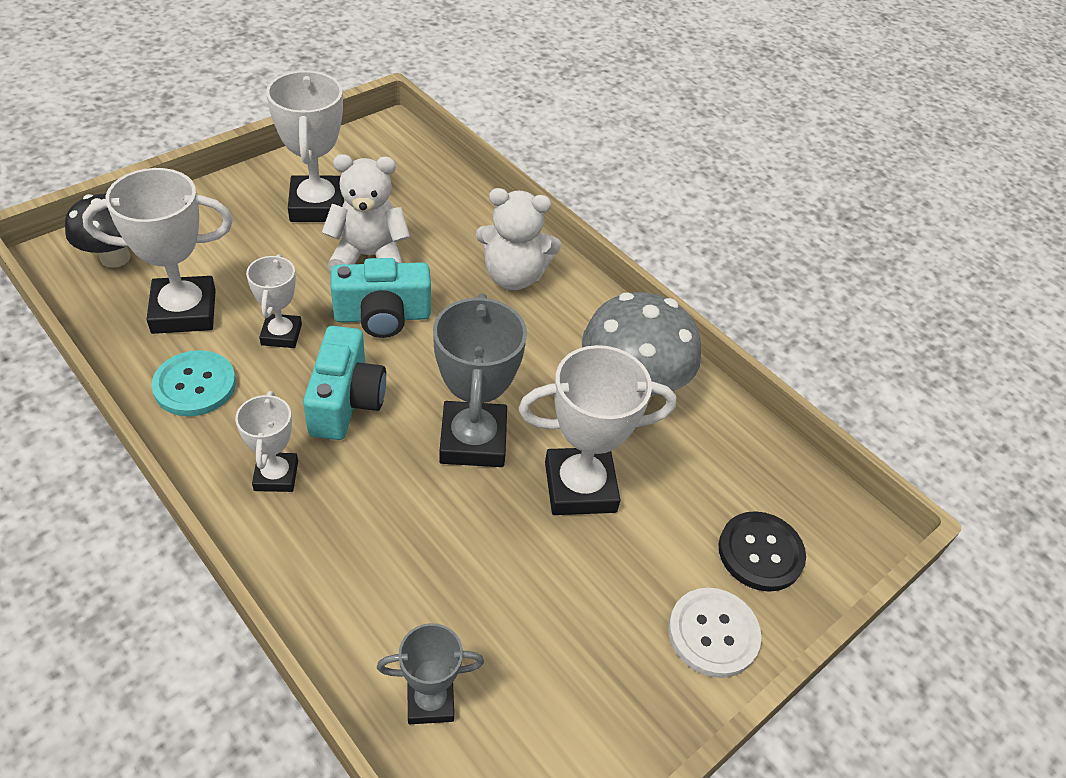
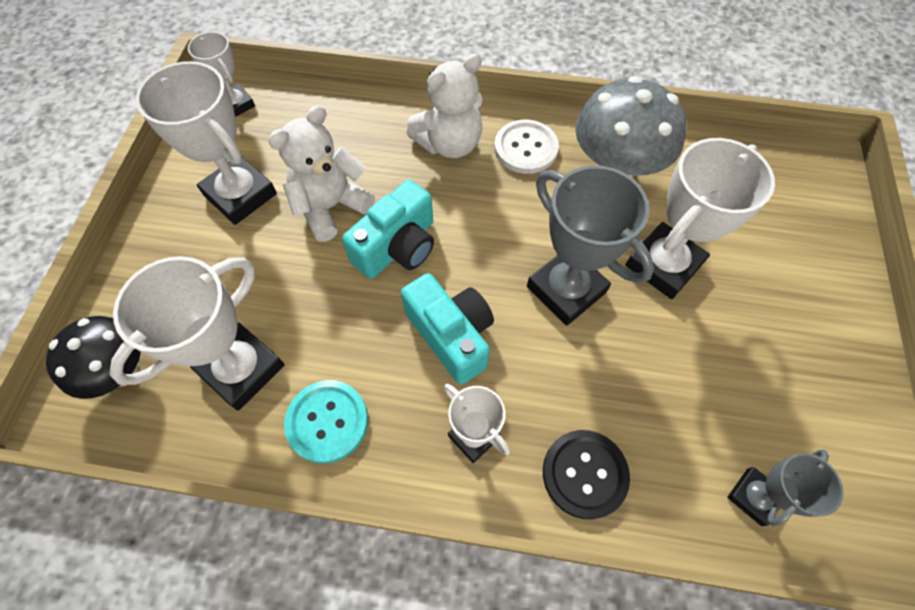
camera: 35 degrees left, 15 degrees up
(281, 334) = (342, 323): white trophy -> white trophy (236, 104)
(713, 633) = (834, 295): white button -> white button (526, 148)
(760, 552) = (798, 219): black button -> black button (584, 474)

